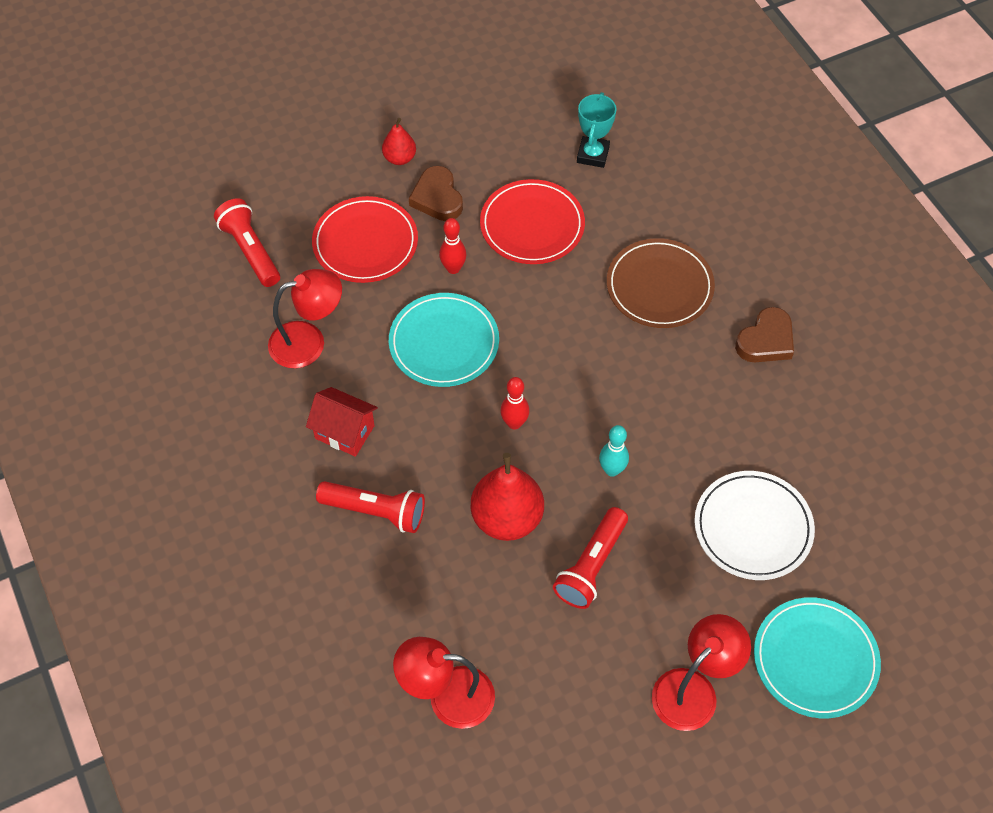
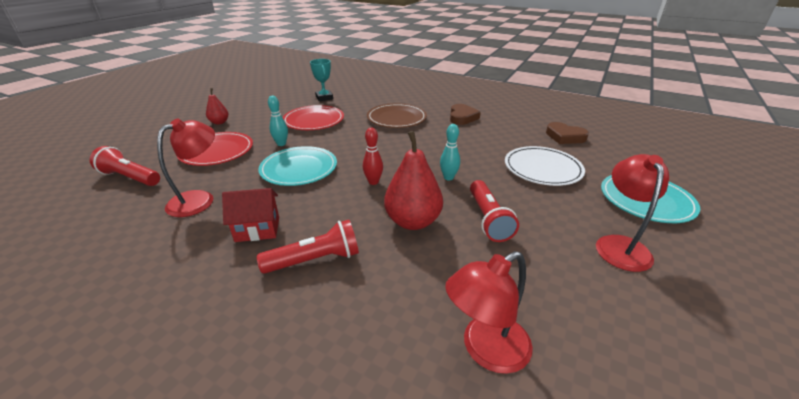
camera: 35 degrees left, 25 degrees down
(437, 198) = (252, 127): brown heart -> brown heart (564, 137)
(453, 268) = (281, 144): red bowling pin -> turquoise bowling pin

